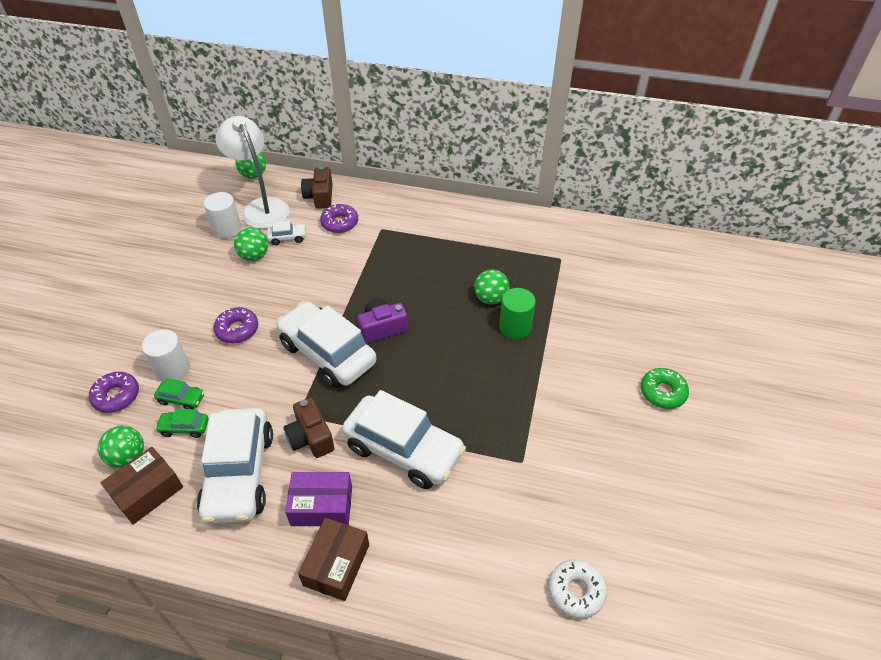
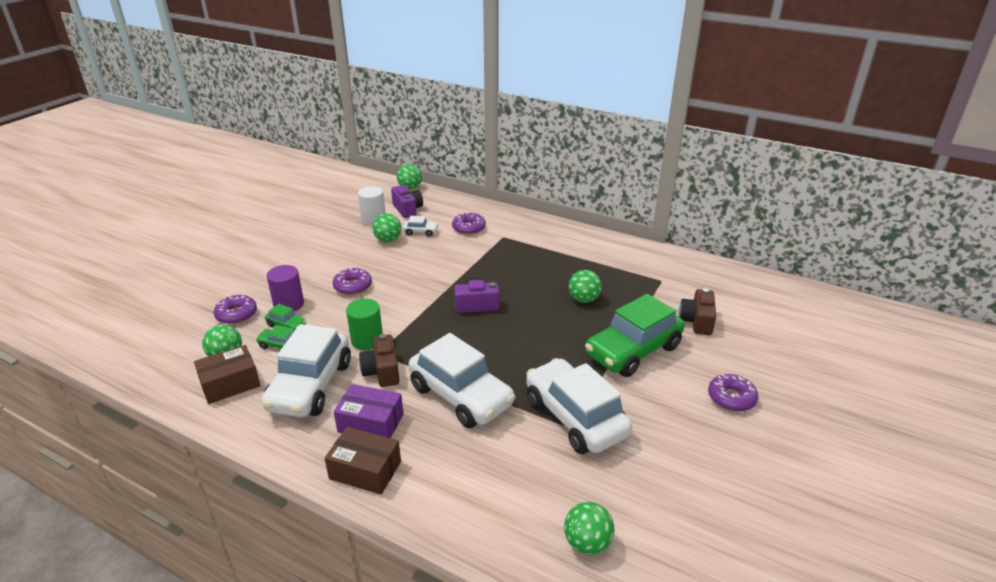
camera: 15 degrees right, 15 degrees down
(172, 369) = (289, 304): white cylinder -> purple cylinder
(261, 207) = (407, 209): white lamp -> purple camera
(320, 196) = (459, 209): brown camera -> brown camera (697, 321)
(327, 353) = (421, 315): white car -> white car (575, 417)
(336, 565) = (365, 470): brown box -> brown box turned 75 degrees clockwise
(515, 327) = (599, 323): green cylinder -> green cylinder (367, 340)
(557, 355) = (633, 351): none -> green car
(576, 591) = (587, 543): white donut -> green ball
(662, 392) = (731, 398): green donut -> purple donut

